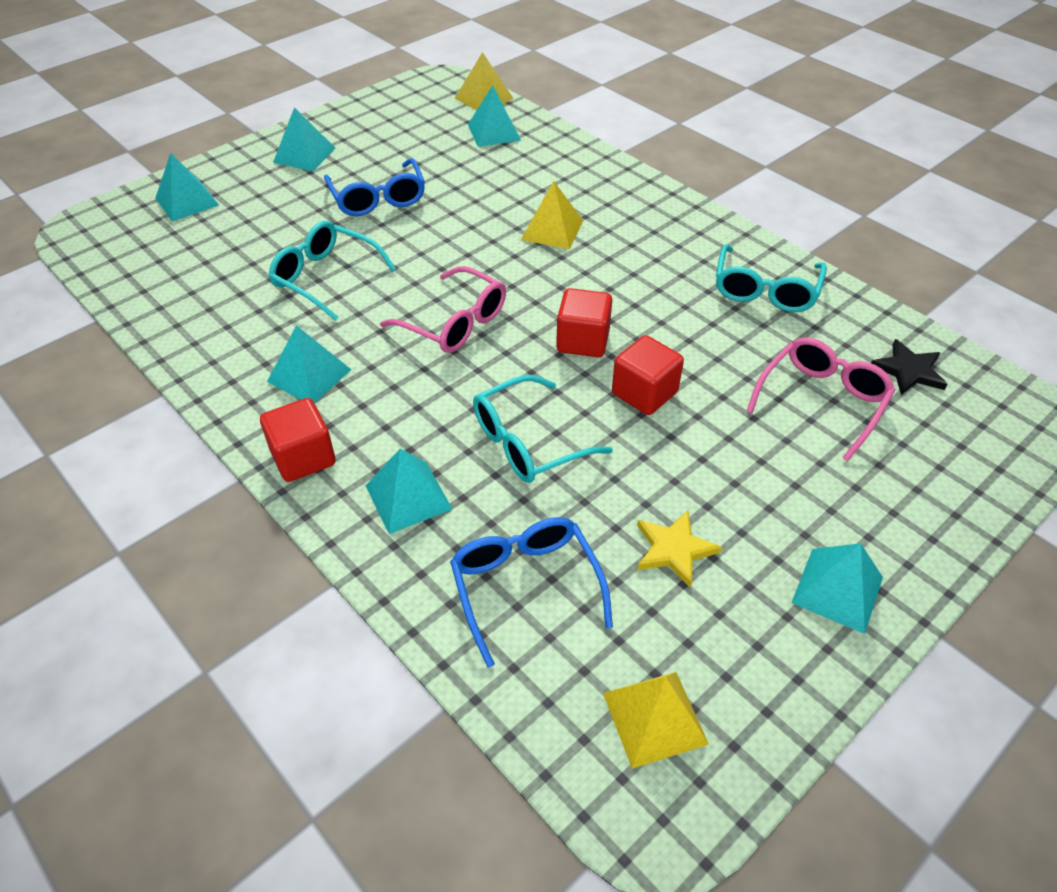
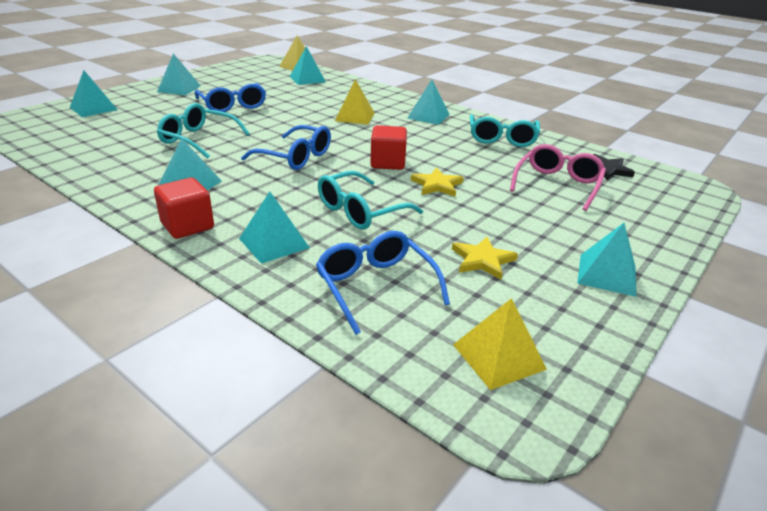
camera: 10 degrees left, 15 degrees down
(455, 323) = (295, 157): pink glasses -> blue glasses
(644, 393) = (437, 185): red cube -> yellow star
(664, 231) = (428, 116): none -> turquoise pyramid

